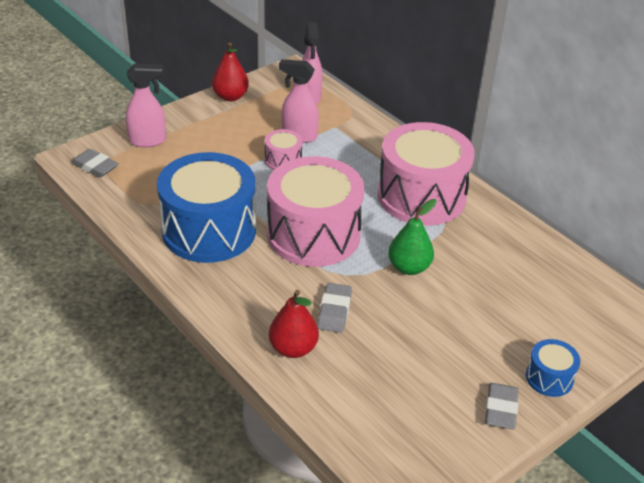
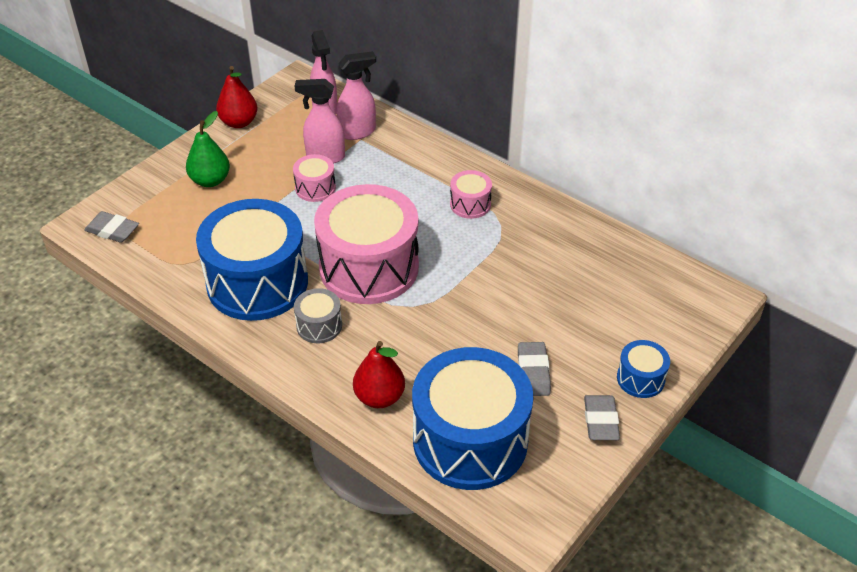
camera: 10 degrees left, 5 degrees up
(148, 141) = (163, 190): pink spray bottle -> pink spray bottle (357, 132)
(254, 276) = (319, 325): none -> grey drum
(334, 311) = (411, 348): grey eraser -> grey eraser (533, 372)
(369, 403) = (470, 440): none -> blue drum
(409, 267) = (476, 286): green pear -> green pear (210, 180)
(421, 196) = (470, 204): pink drum -> pink drum, size x0.44

